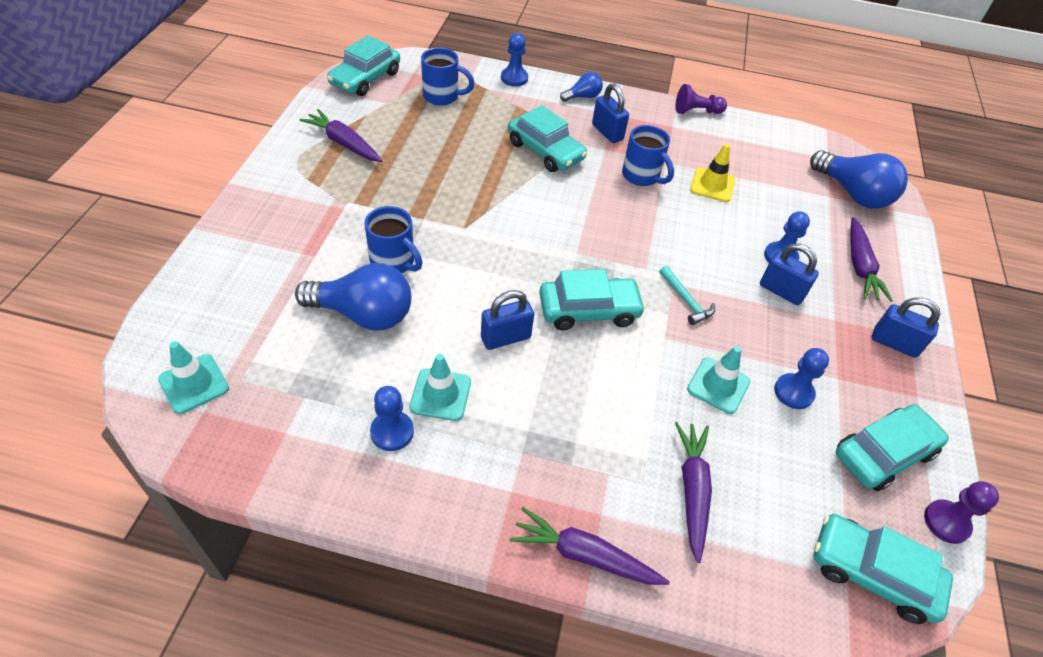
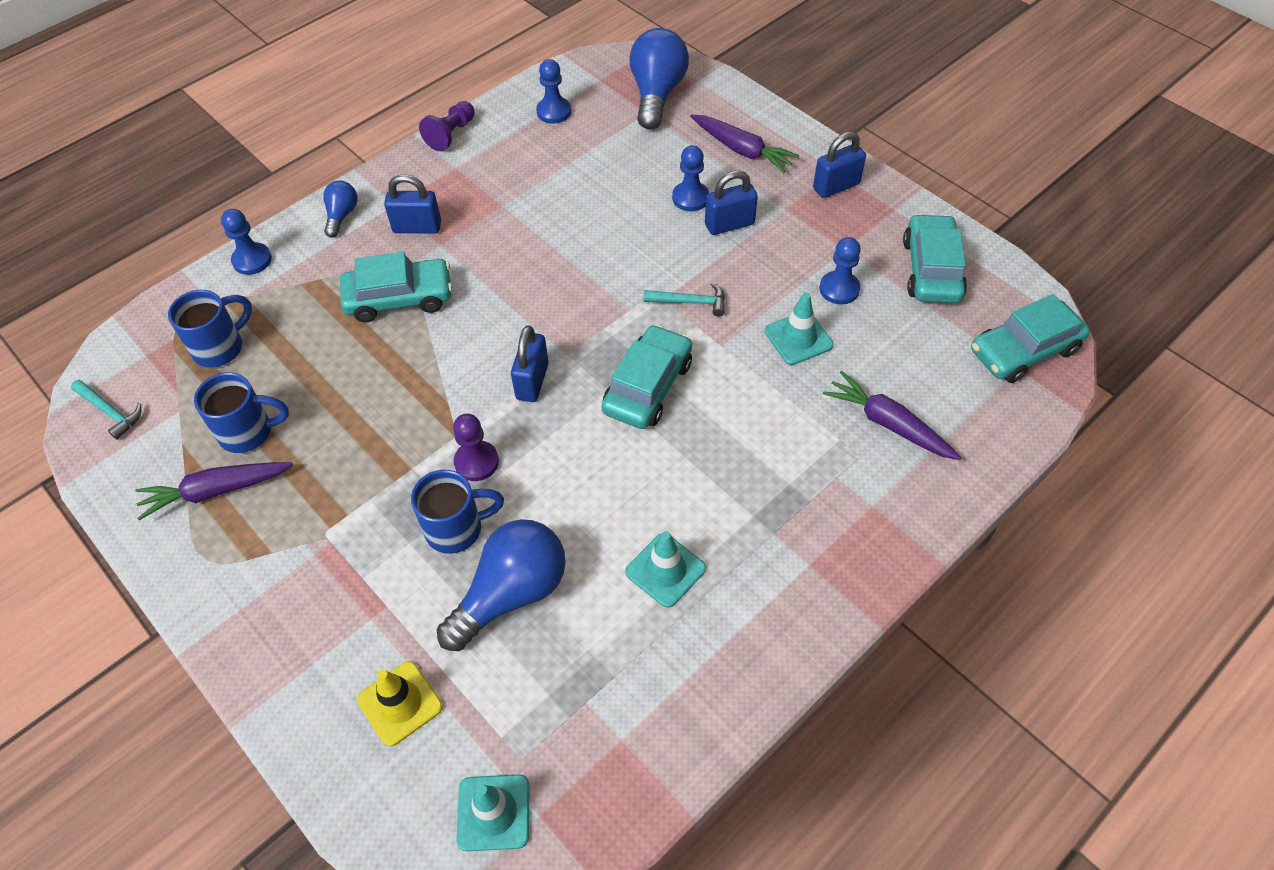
camera: 50 degrees left, 5 degrees up
(365, 78) = (110, 412): turquoise car -> turquoise hammer
(392, 432) = (682, 636): blue pawn -> blue pawn (554, 112)
(505, 338) = (633, 476): blue padlock -> blue padlock (532, 381)
(584, 555) = (903, 541): purple carrot -> none
(642, 176) = (506, 237): blue mug -> blue mug (248, 432)
(712, 185) = (563, 189): yellow traffic cone -> yellow traffic cone (400, 703)
(853, 193) = (657, 94): blue light bulb -> blue light bulb turned 75 degrees counterclockwise
(946, 522) = (1010, 274): purple pawn -> purple pawn (476, 462)

